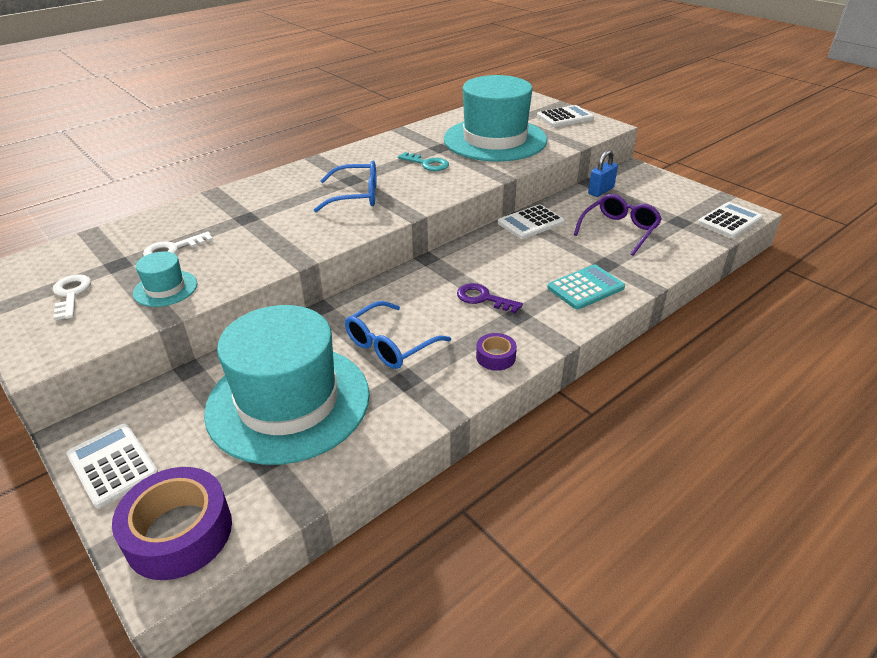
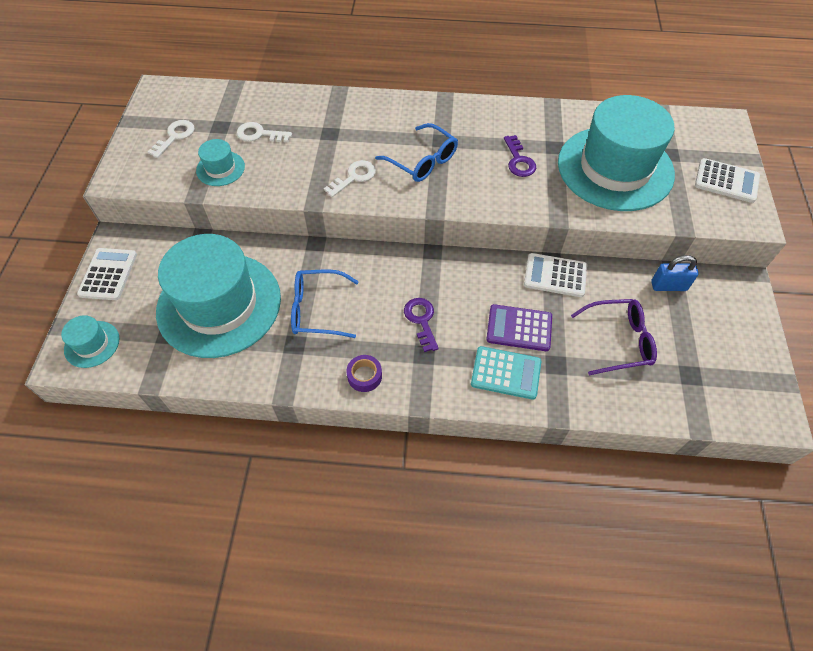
camera: 45 degrees right, 20 degrees up
(179, 532) = (92, 344): purple tape -> turquoise hat
(313, 230) = (354, 177): none -> white key
(427, 164) = (518, 160): turquoise key -> purple key
(554, 261) = (519, 328): none -> purple calculator
(729, 221) = (742, 413): white calculator -> none

